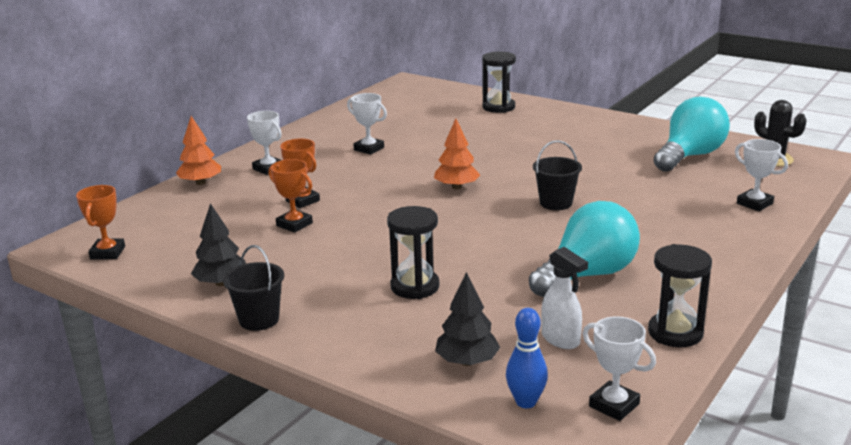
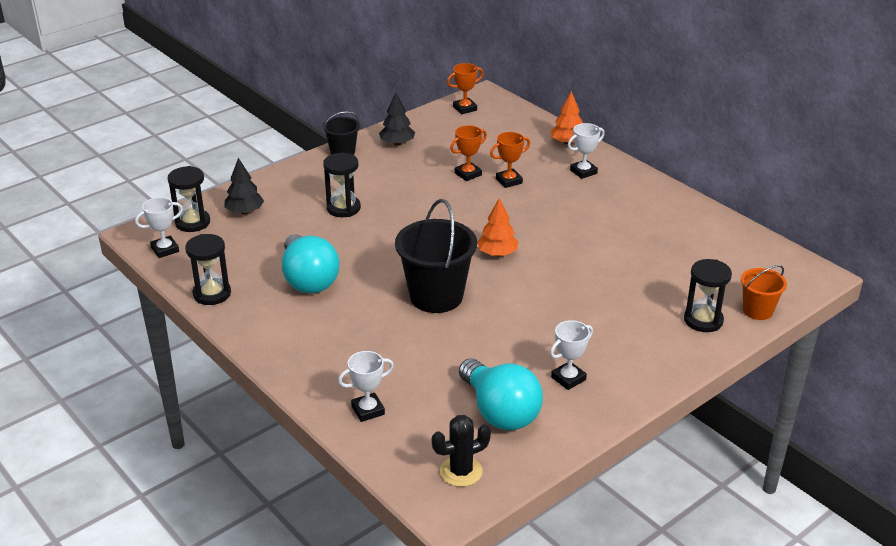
camera: 105 degrees right, 10 degrees up
(107, 253) = (465, 108): orange trophy -> orange trophy turned 45 degrees counterclockwise
(369, 149) = (608, 223): white trophy -> white trophy (568, 378)
(470, 94) = (757, 310): none -> orange bucket
(526, 402) = (192, 222): blue bowling pin -> black hourglass
(556, 203) = (436, 296): black bucket -> black bucket, size x1.83
(561, 339) = (240, 248): white spray bottle -> none

